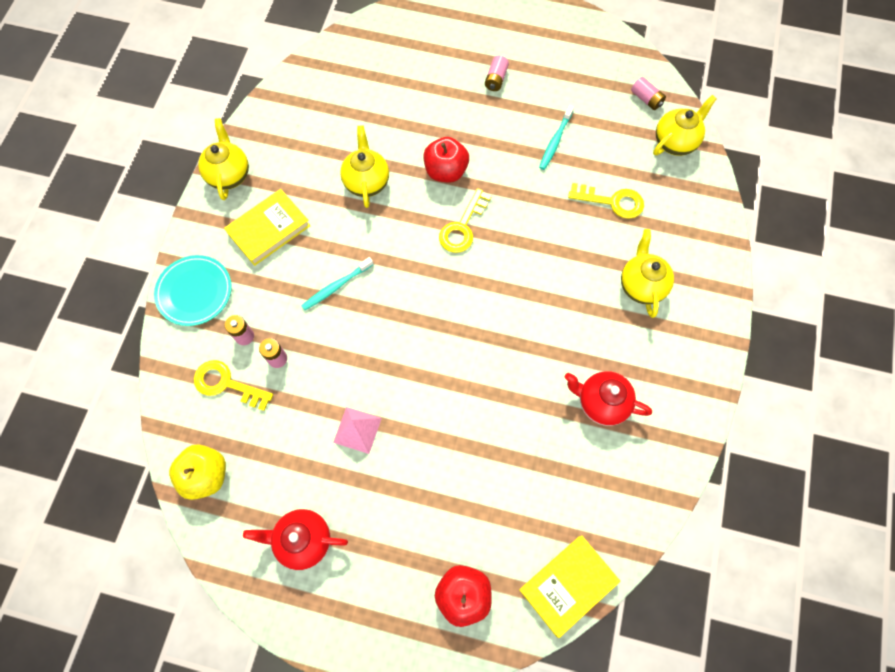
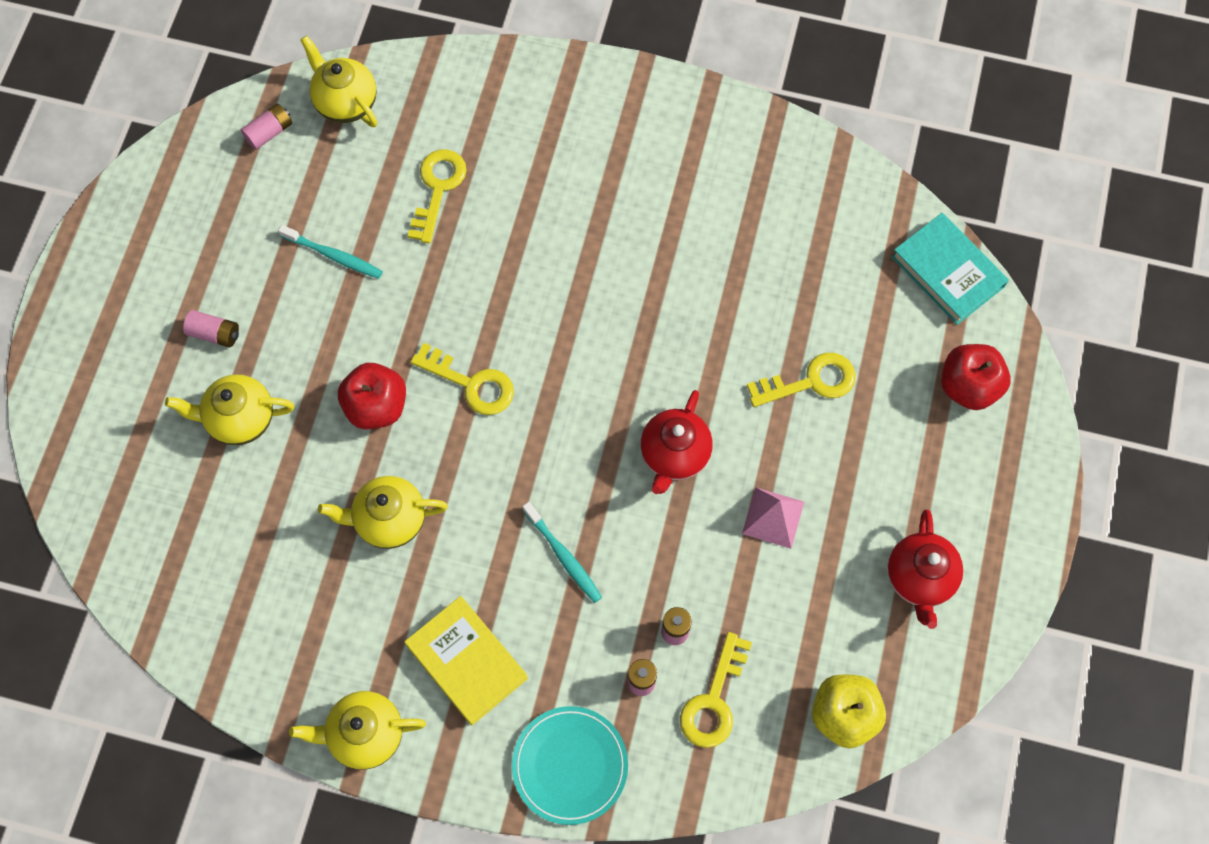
camera: 90 degrees left, 0 degrees up
(466, 463) = (811, 381): none -> yellow key
(568, 585) = (947, 271): yellow book -> turquoise book
(601, 403) = (726, 222): red teapot -> red teapot (674, 455)
(641, 285) = (565, 163): yellow teapot -> yellow teapot (240, 419)

